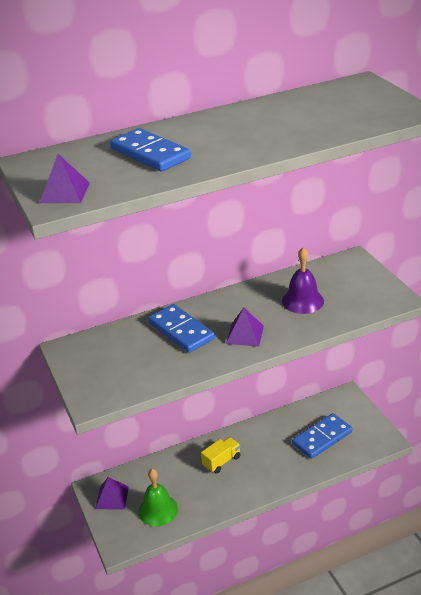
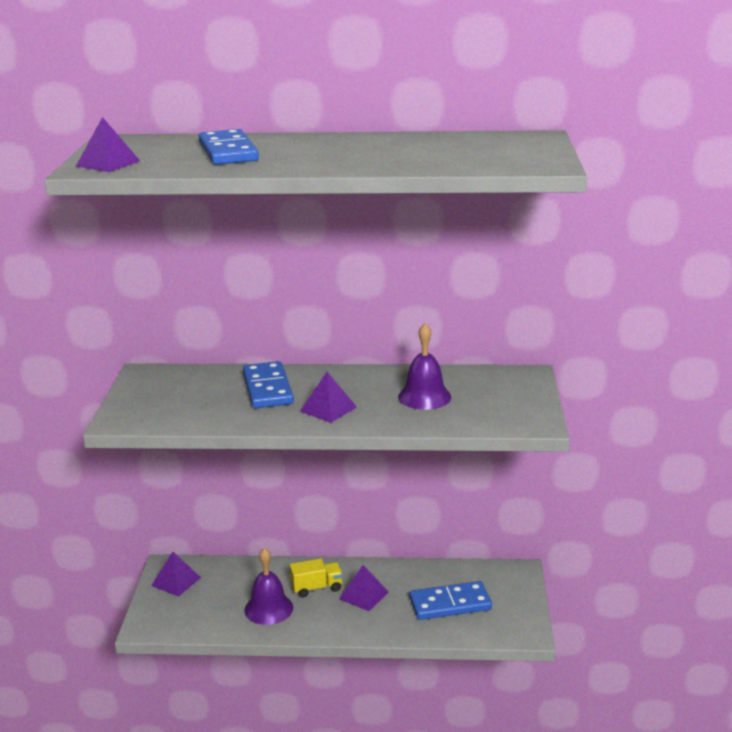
camera: 25 degrees right, 10 degrees down
(158, 510) = (211, 609): green bell -> none
(200, 492) = (268, 608): none -> purple bell
(259, 454) = (363, 595): none -> purple pyramid

